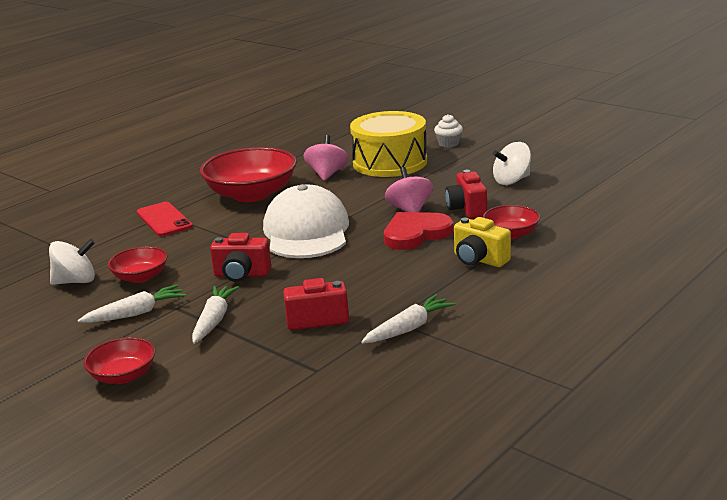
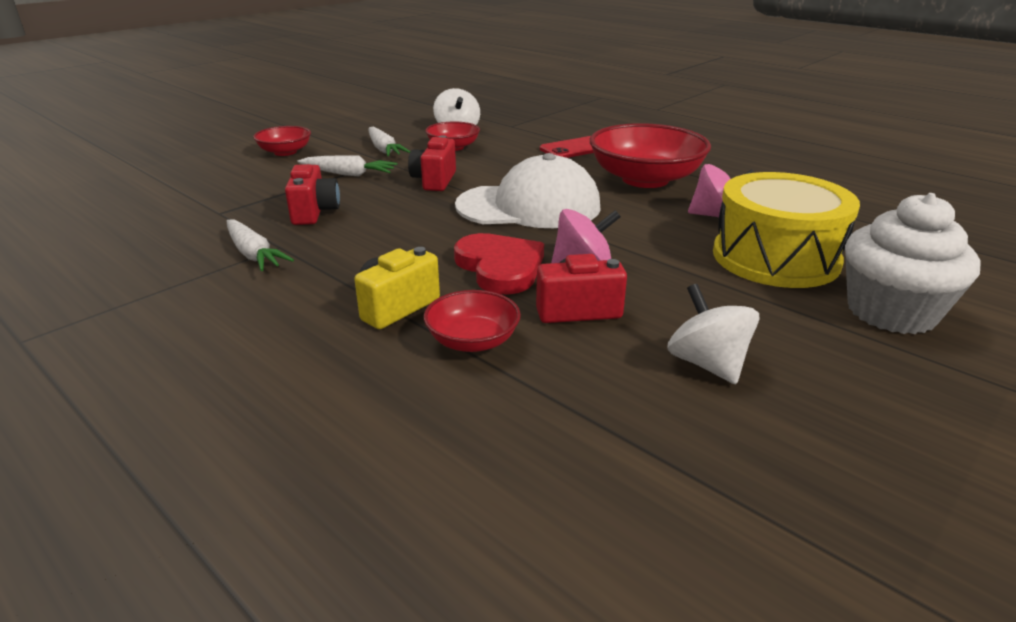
camera: 90 degrees right, 5 degrees up
(448, 144) = (891, 312): white cupcake -> white cupcake, size x2.08

